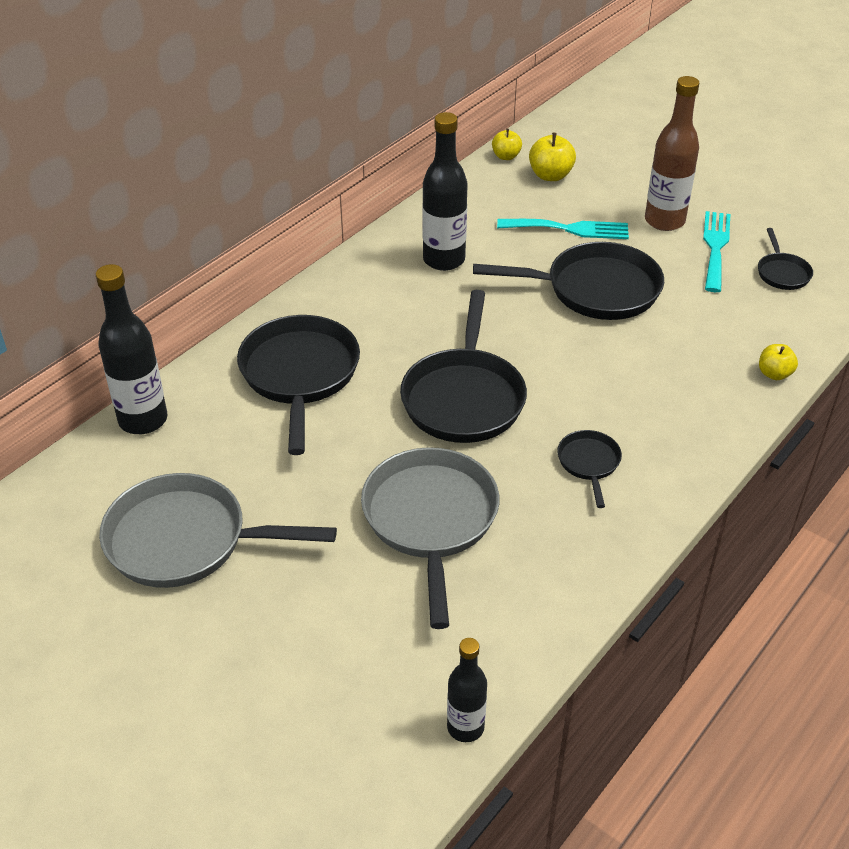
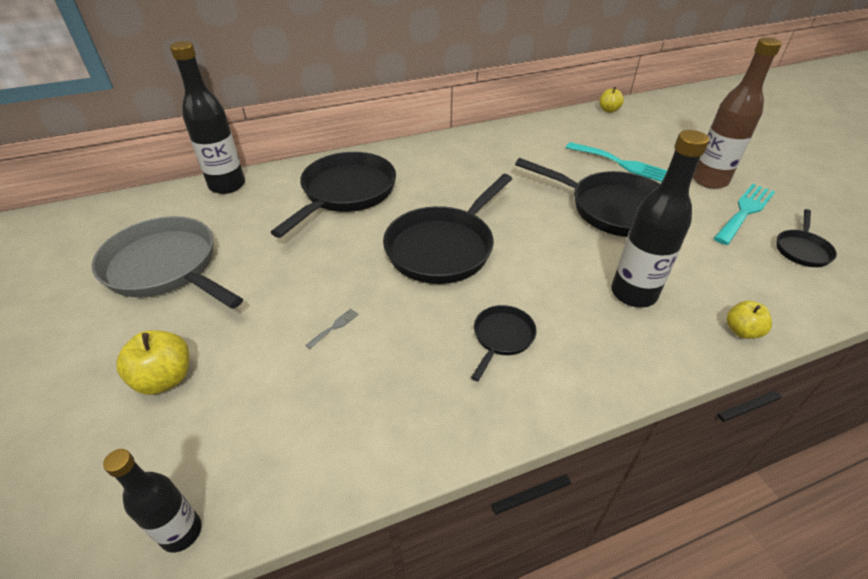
camera: 30 degrees right, 0 degrees up
(430, 520) = (334, 327): grey pan -> grey fork
(444, 260) = (510, 156): black bottle -> black bottle (633, 293)
(550, 175) = (634, 128): yellow apple -> yellow apple (165, 378)

